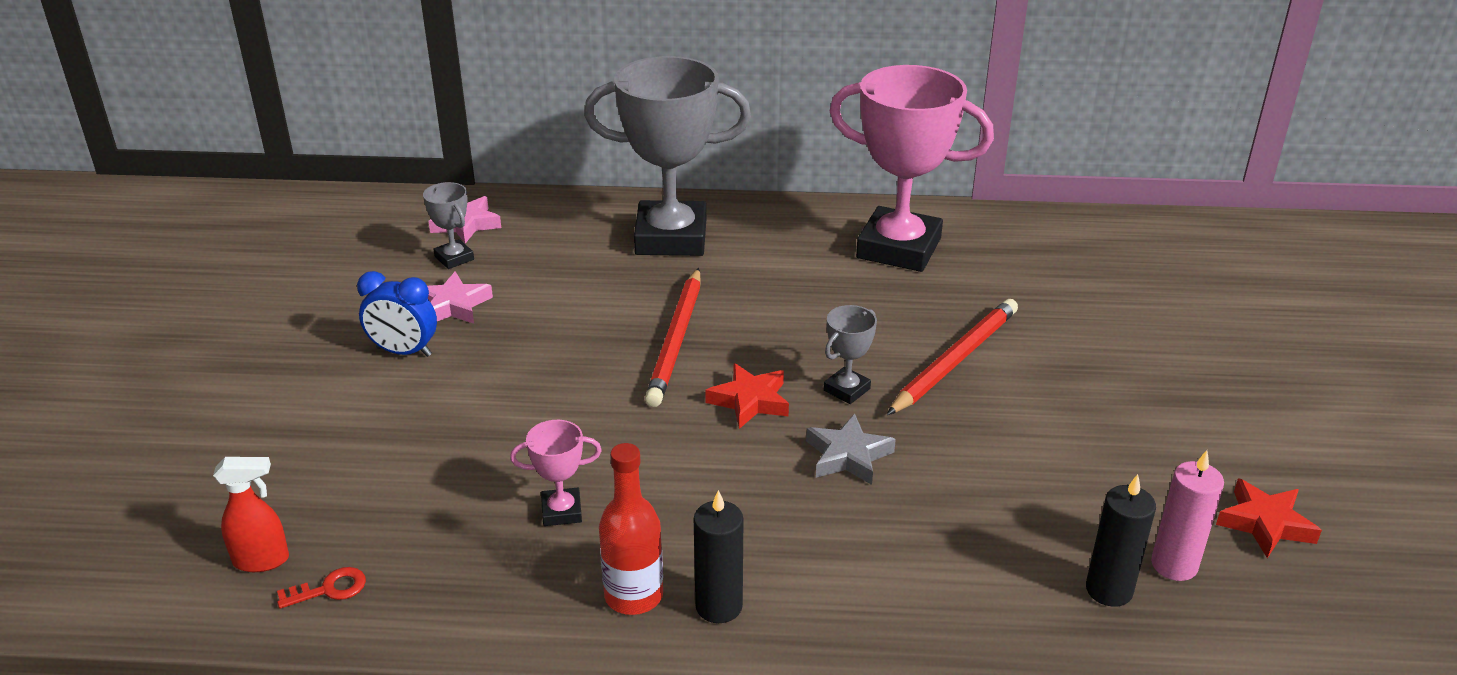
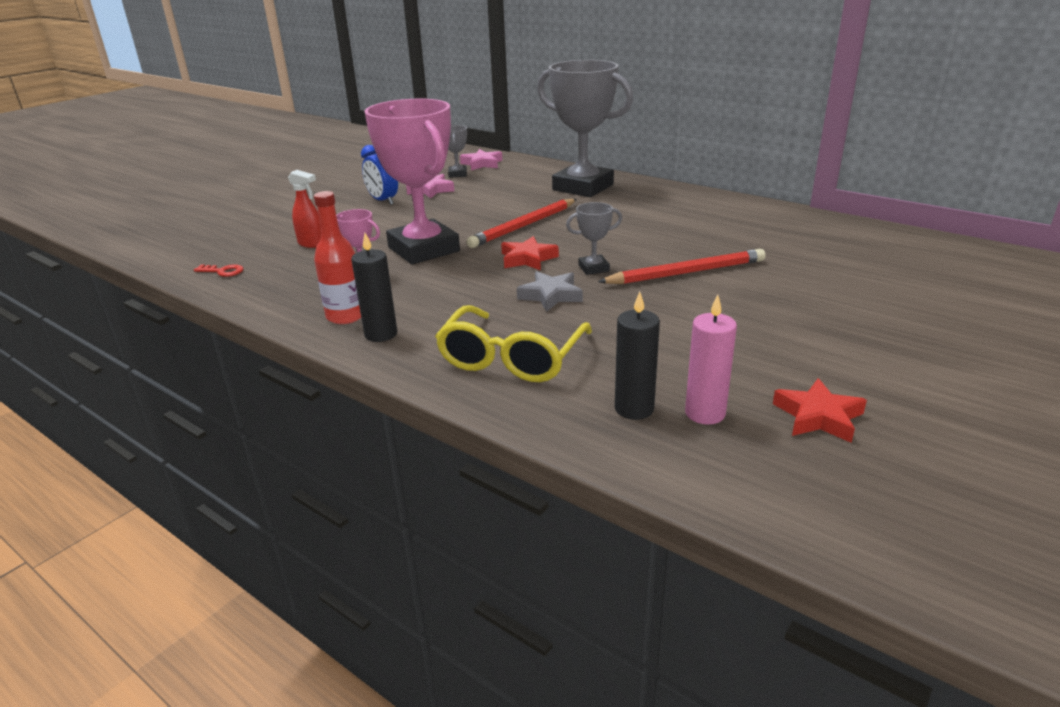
camera: 35 degrees right, 5 degrees down
(262, 560) = (214, 254): red spray bottle -> red spray bottle (312, 244)
(898, 248) = (721, 217): pink trophy -> pink trophy (423, 249)
(915, 576) = (511, 359): none -> yellow glasses

